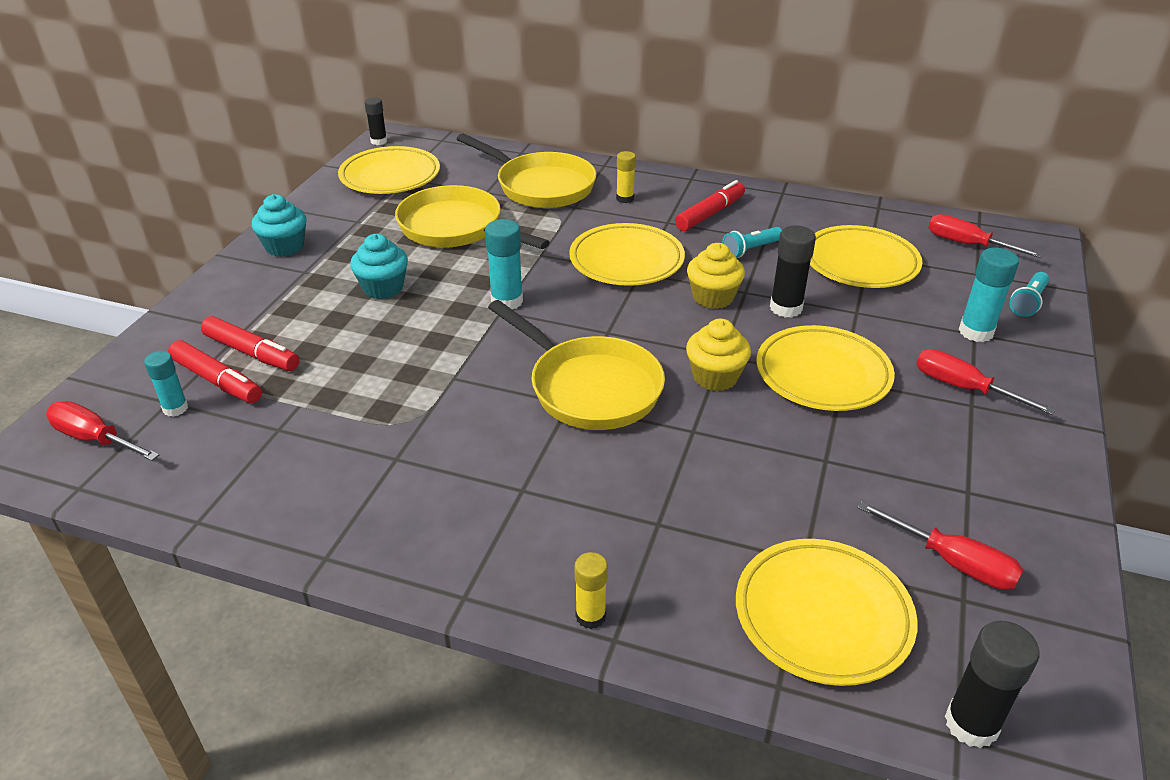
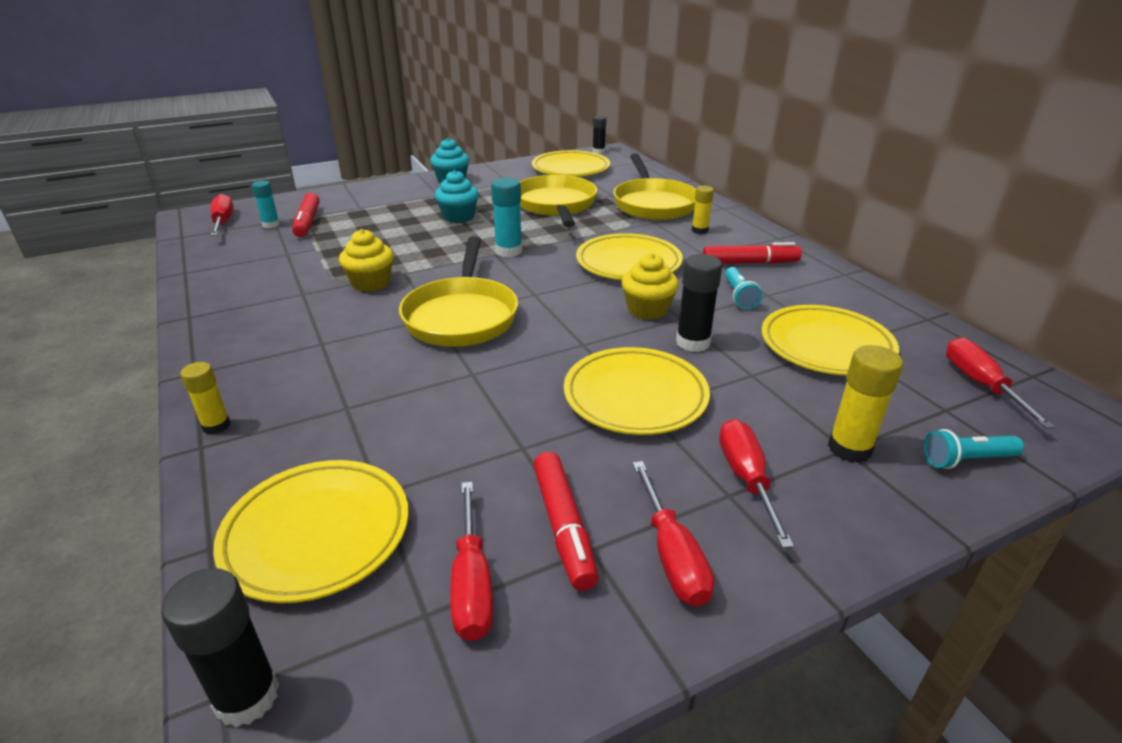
camera: 45 degrees right, 5 degrees down
(252, 353) = (344, 218): red marker -> red marker (563, 527)
(715, 377) = (551, 353): yellow cupcake -> yellow cupcake (371, 283)
(750, 250) = (739, 296): turquoise flashlight -> turquoise flashlight turned 105 degrees counterclockwise
(976, 332) = (849, 449): turquoise glue stick -> yellow glue stick
(1006, 462) = (672, 556): none -> red screwdriver

